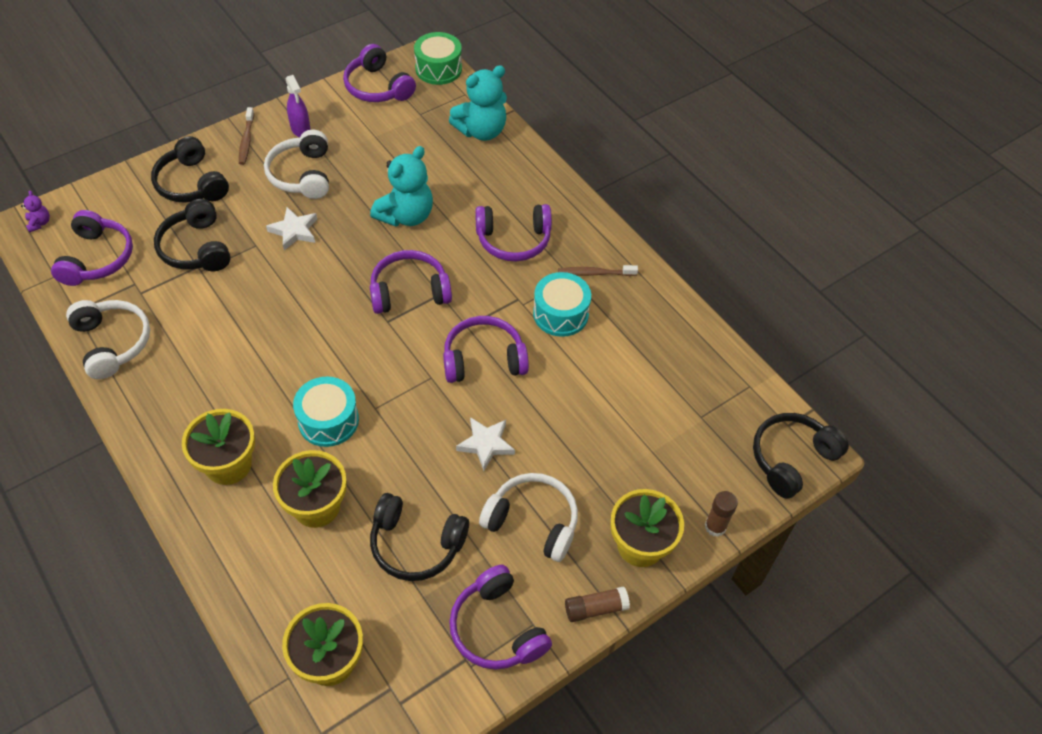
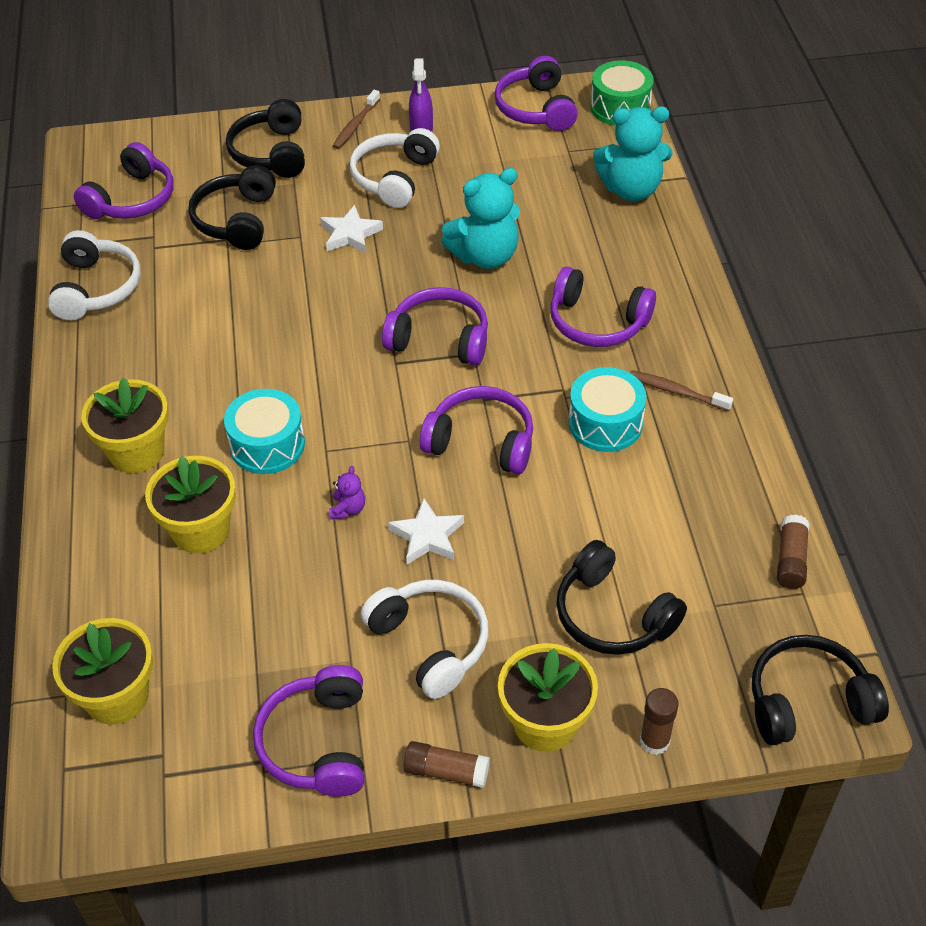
camera: 30 degrees right, 5 degrees down
(39, 223) = (97, 147): purple teddy bear -> purple teddy bear (348, 509)
(416, 545) = (282, 613): black headphones -> black headphones (612, 615)
(730, 366) = (790, 560): none -> brown glue stick

